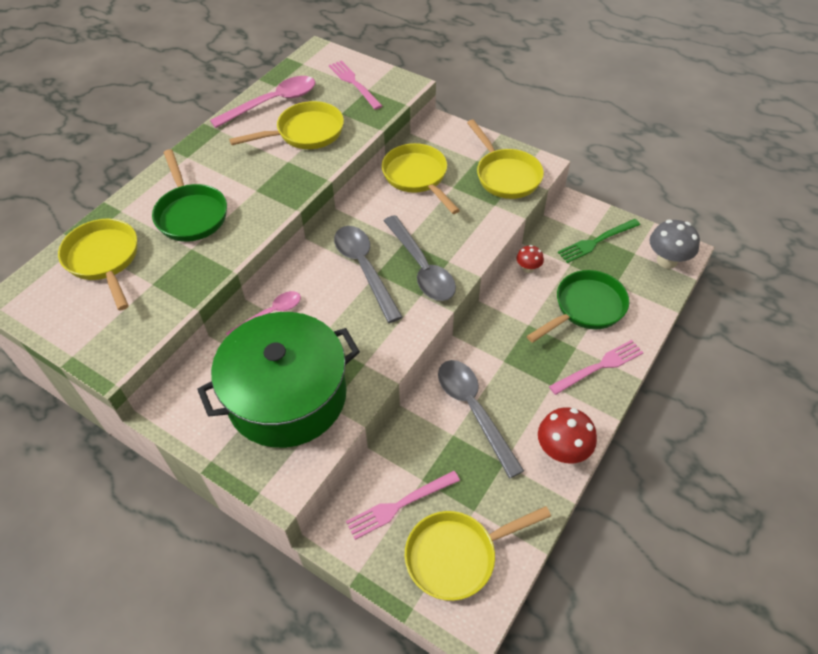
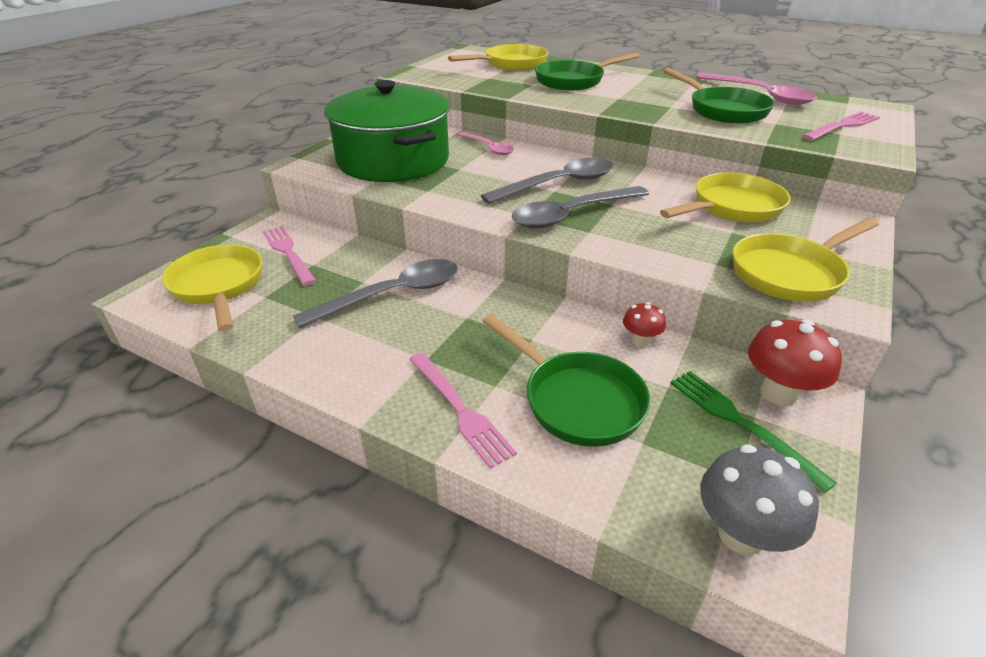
camera: 85 degrees right, 15 degrees down
(305, 133) = (723, 110): yellow pan -> green pan
(562, 451) = (321, 364): red mushroom -> red mushroom (778, 393)

